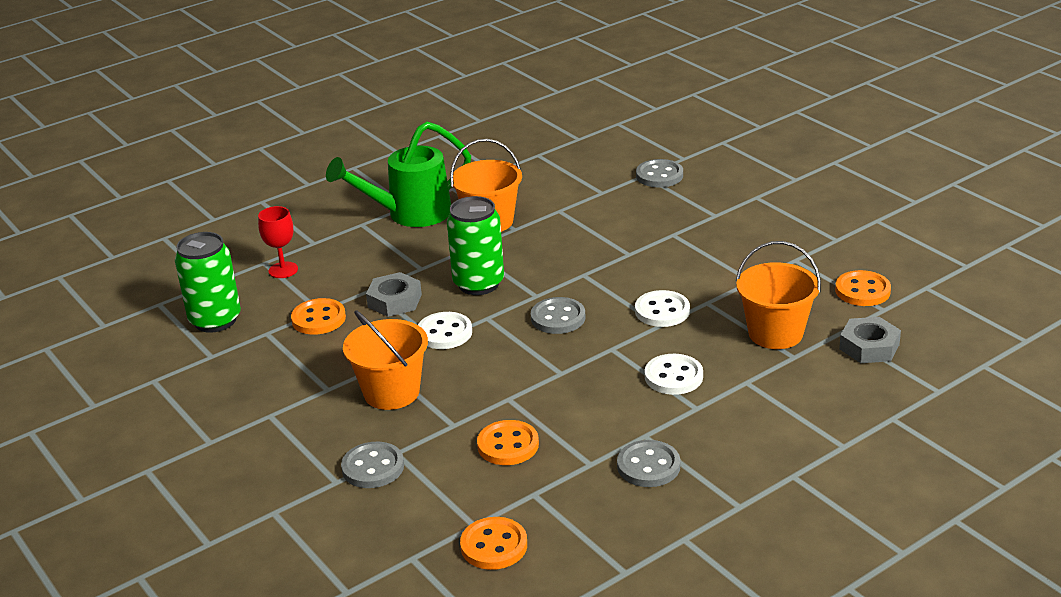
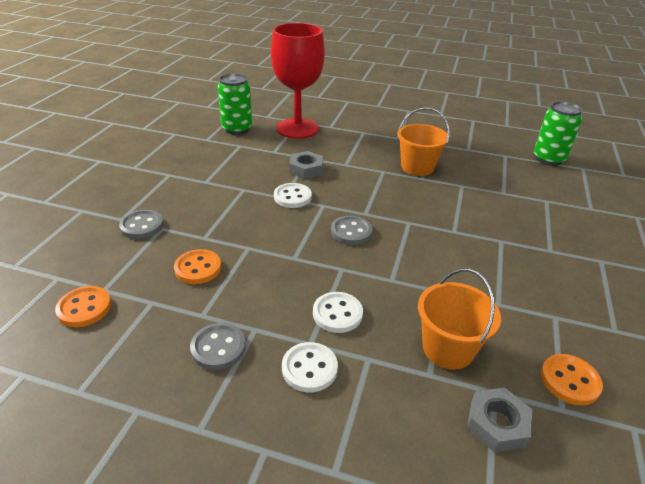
camera: 50 degrees right, 5 degrees up
(283, 270) = (297, 128): red goblet -> red goblet, size x2.44
(318, 319) = (266, 154): orange button -> none
(391, 392) = (219, 203): orange bucket -> none
(410, 214) = (390, 141): green watering can -> none
(478, 284) = (353, 188): green can -> green can (548, 159)
(659, 175) = (556, 207): grey button -> none
(662, 311) = (408, 274): white button -> white button (309, 368)

